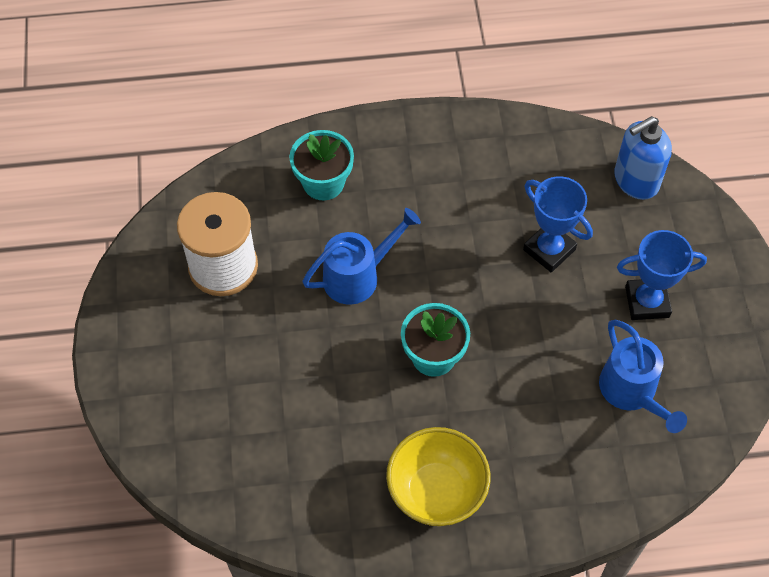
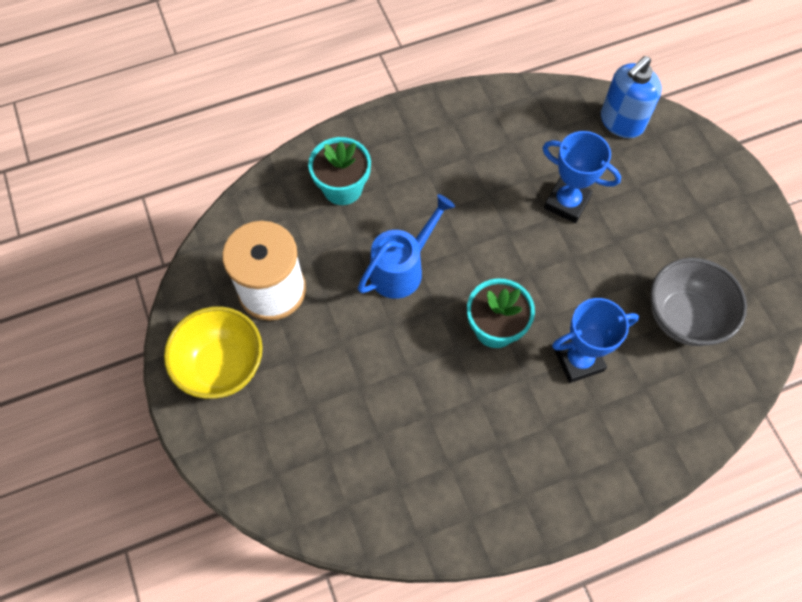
camera: 15 degrees left, 5 degrees up
(436, 492) = (540, 459): yellow bowl -> yellow bowl (222, 366)
(632, 393) = (684, 317): blue watering can -> grey bowl
(647, 302) = (668, 230): blue trophy -> blue trophy (578, 360)

